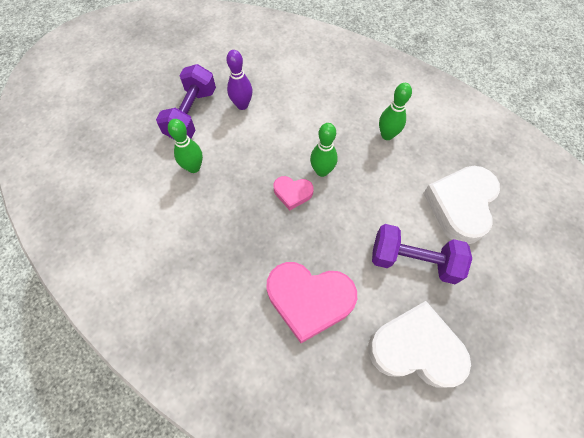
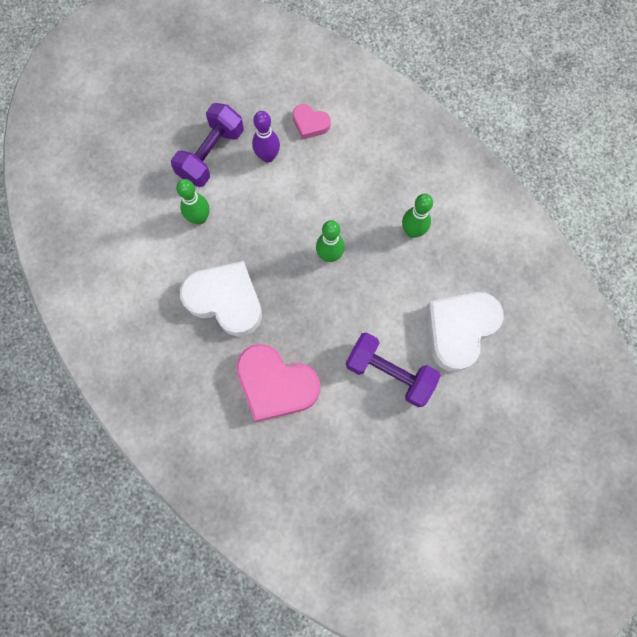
camera: 15 degrees right, 10 degrees up
(292, 193) = (292, 272): pink heart -> pink heart (310, 124)
(415, 348) = (360, 455): white heart -> white heart (226, 300)

